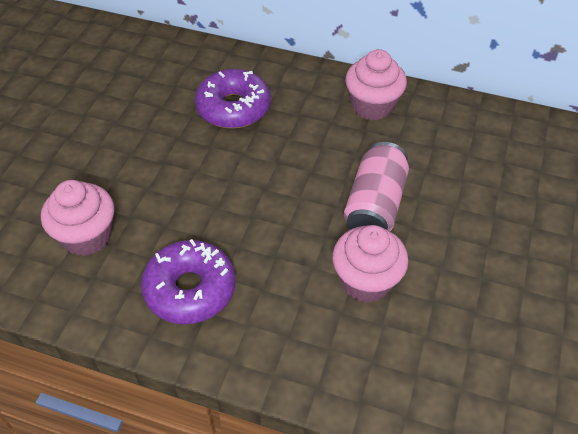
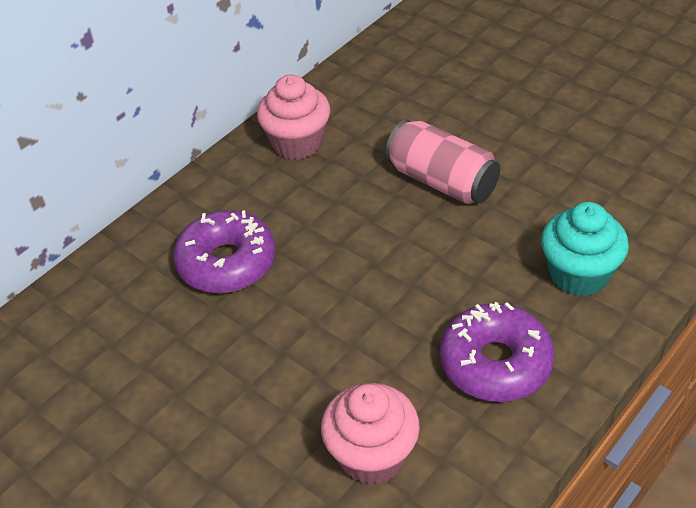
camera: 65 degrees left, 5 degrees down
(307, 327) = (579, 274): none -> turquoise cupcake
(366, 281) = (537, 214): pink cupcake -> none

